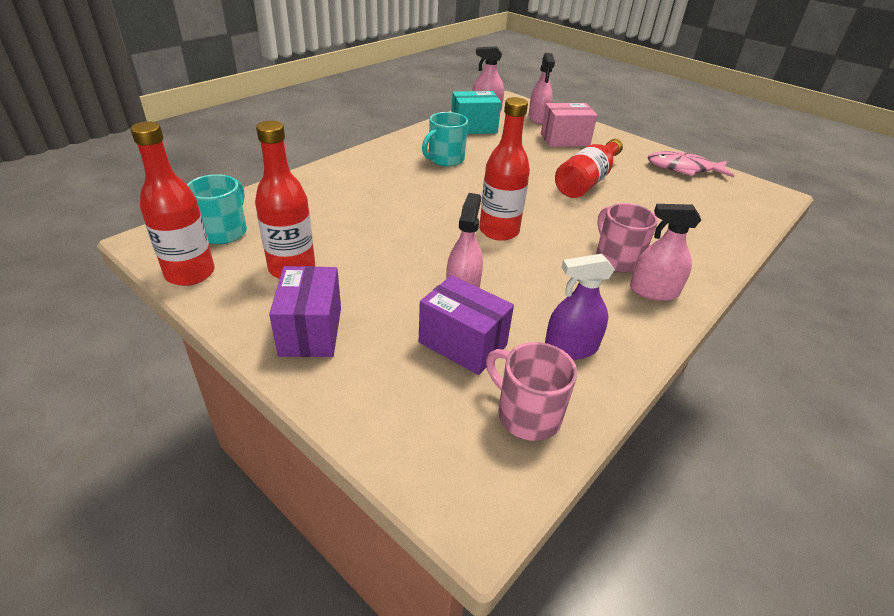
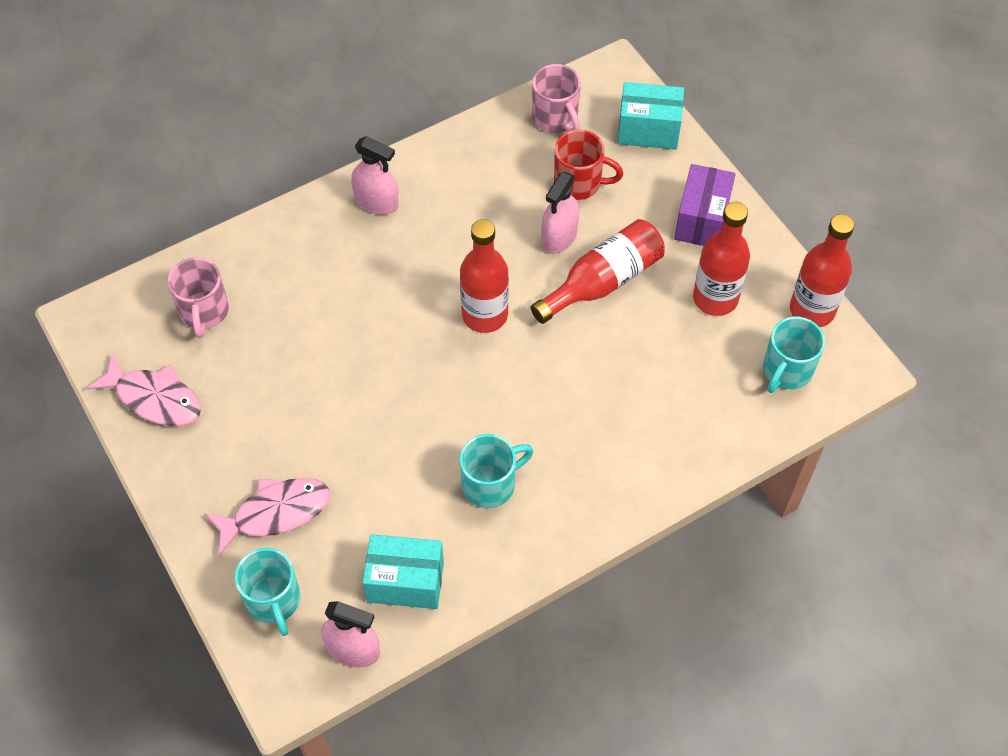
camera: 160 degrees left, 20 degrees up
(397, 425) = (648, 130): none -> turquoise box
(462, 344) = (579, 183): purple box -> red mug
(538, 118) = (274, 601): pink spray bottle -> turquoise mug
(565, 140) = (275, 513): pink box -> pink fish
(571, 348) = (492, 161): purple spray bottle -> none
(587, 181) = (317, 393): red bottle -> red bottle (602, 282)
(616, 259) = (382, 248): pink mug -> pink mug (204, 312)

